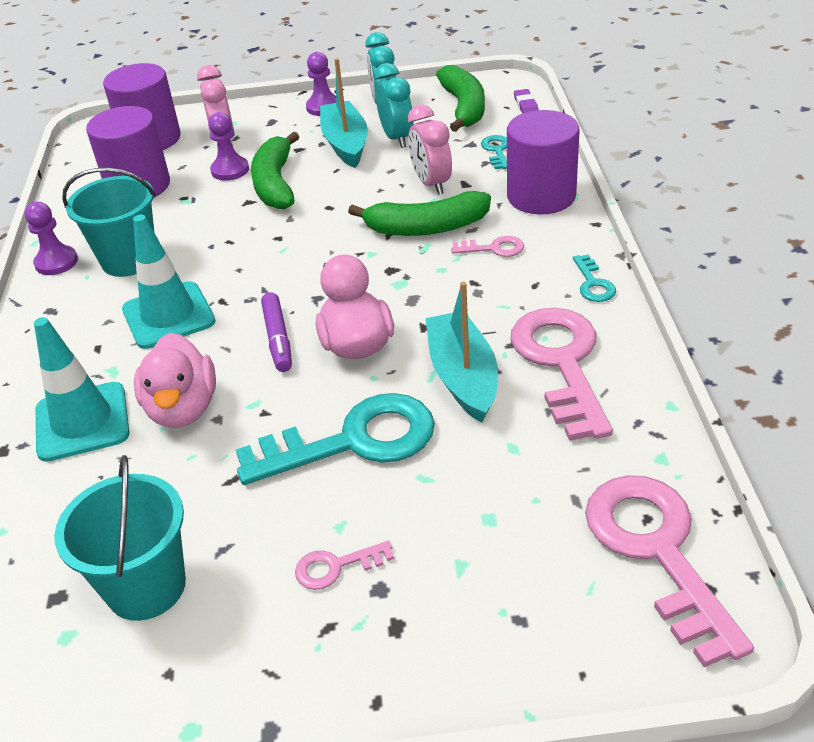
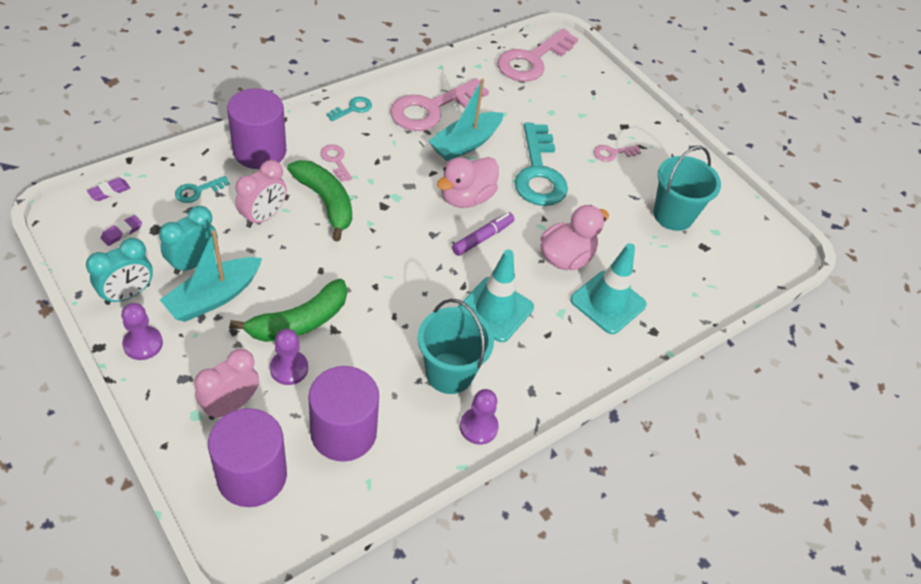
camera: 130 degrees left, 10 degrees up
(336, 567) = (612, 153): pink key -> pink key turned 120 degrees clockwise
(353, 441) = (539, 173): turquoise key -> turquoise key turned 135 degrees counterclockwise
(464, 107) = (122, 232): green banana -> purple eraser

